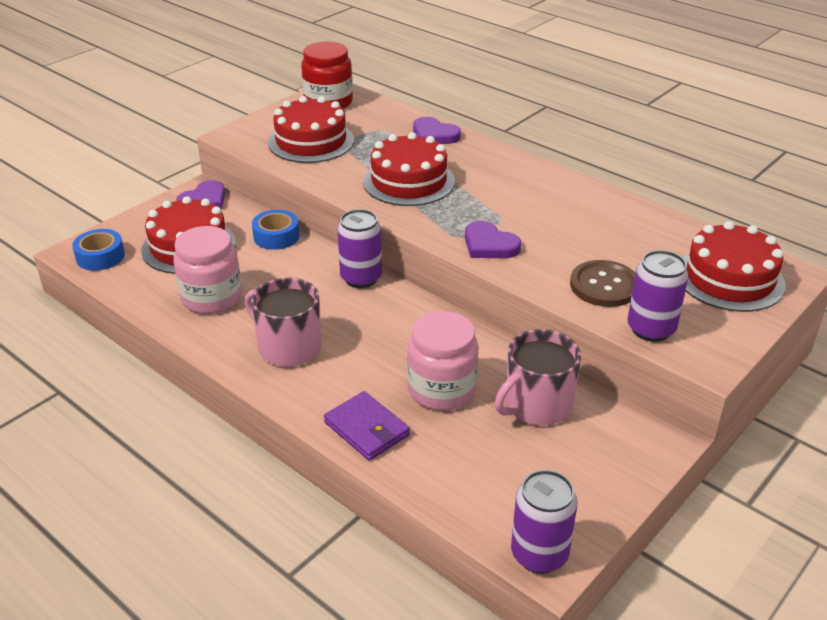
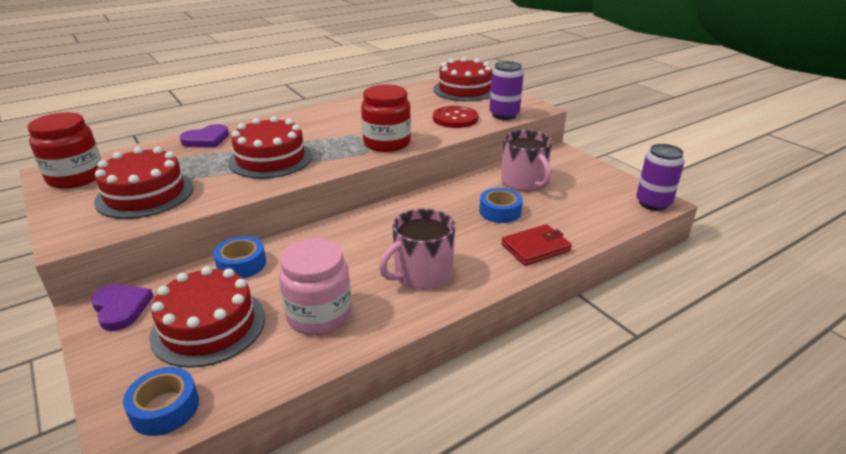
camera: 75 degrees left, 5 degrees down
(361, 278) = (344, 226): purple can -> none
(367, 429) = (535, 247): purple wallet -> red wallet
(442, 390) = (500, 211): pink jar -> blue tape
(489, 245) = (387, 143): purple heart -> red jar
(604, 285) = (455, 118): brown button -> red button

